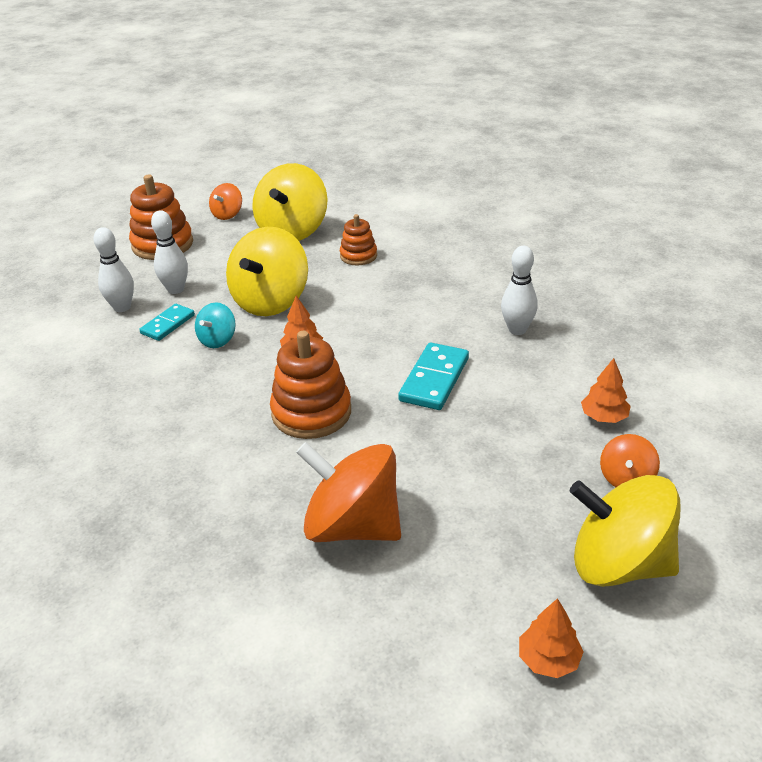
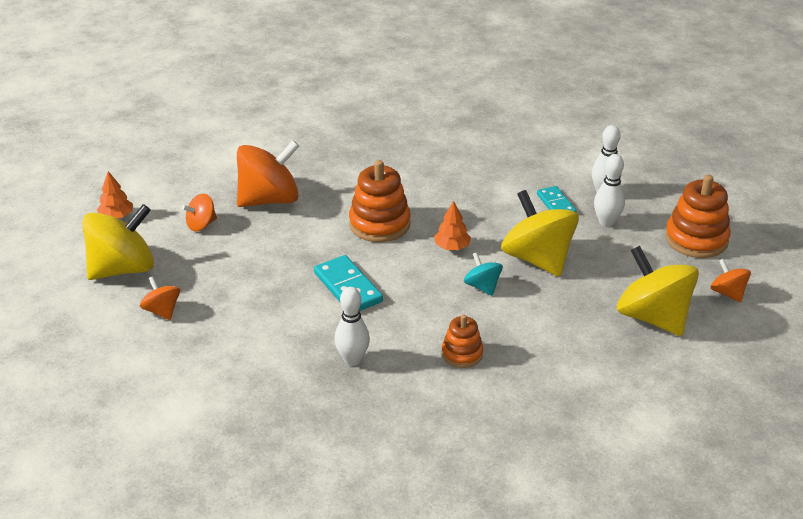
camera: 125 degrees right, 0 degrees up
(217, 340) = (509, 217): turquoise spinning top -> turquoise spinning top (482, 286)
(358, 256) = (563, 334): orange stacking toy -> orange stacking toy (462, 354)
(466, 553) = (201, 225): none -> orange spinning top
(604, 417) = (216, 338): orange tree -> none

